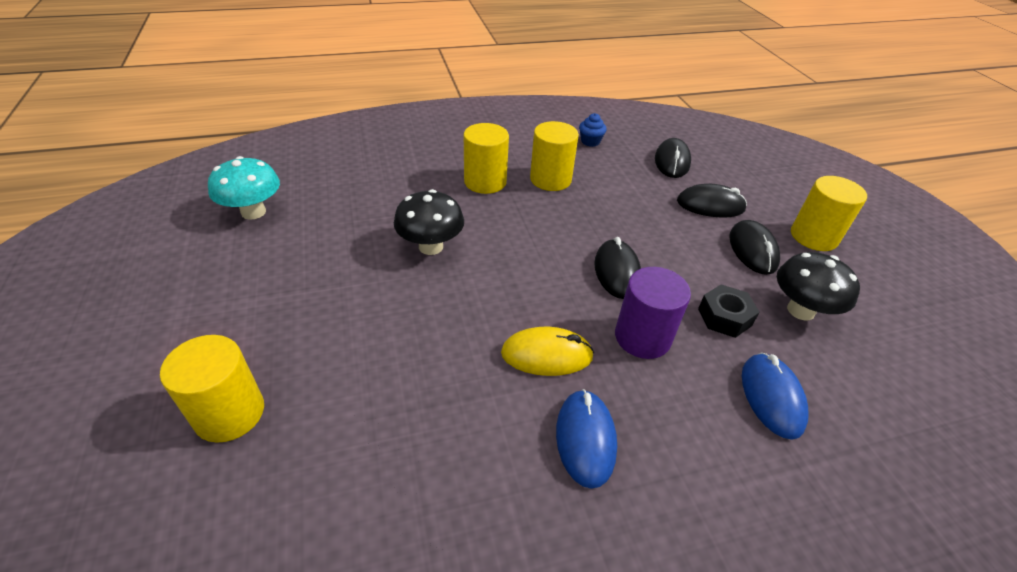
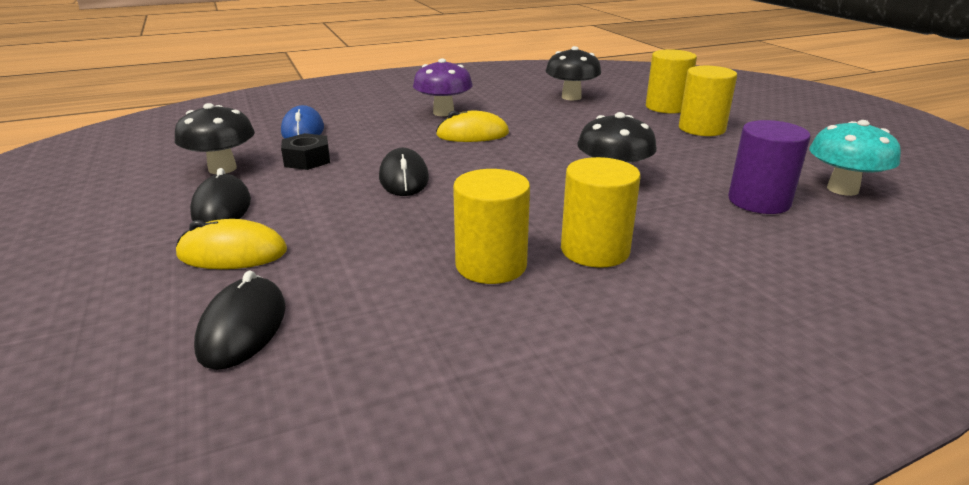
camera: 175 degrees right, 15 degrees down
(353, 487) = (571, 97): none -> black mushroom
(585, 439) = (443, 113): blue mouse -> purple mushroom
(590, 141) = (412, 358): blue cupcake -> none
(642, 337) = (391, 146): purple cylinder -> purple cylinder (759, 201)
(710, 205) = (232, 253): black mouse -> yellow mouse
(813, 236) = (111, 229): yellow cylinder -> yellow cylinder (701, 129)

